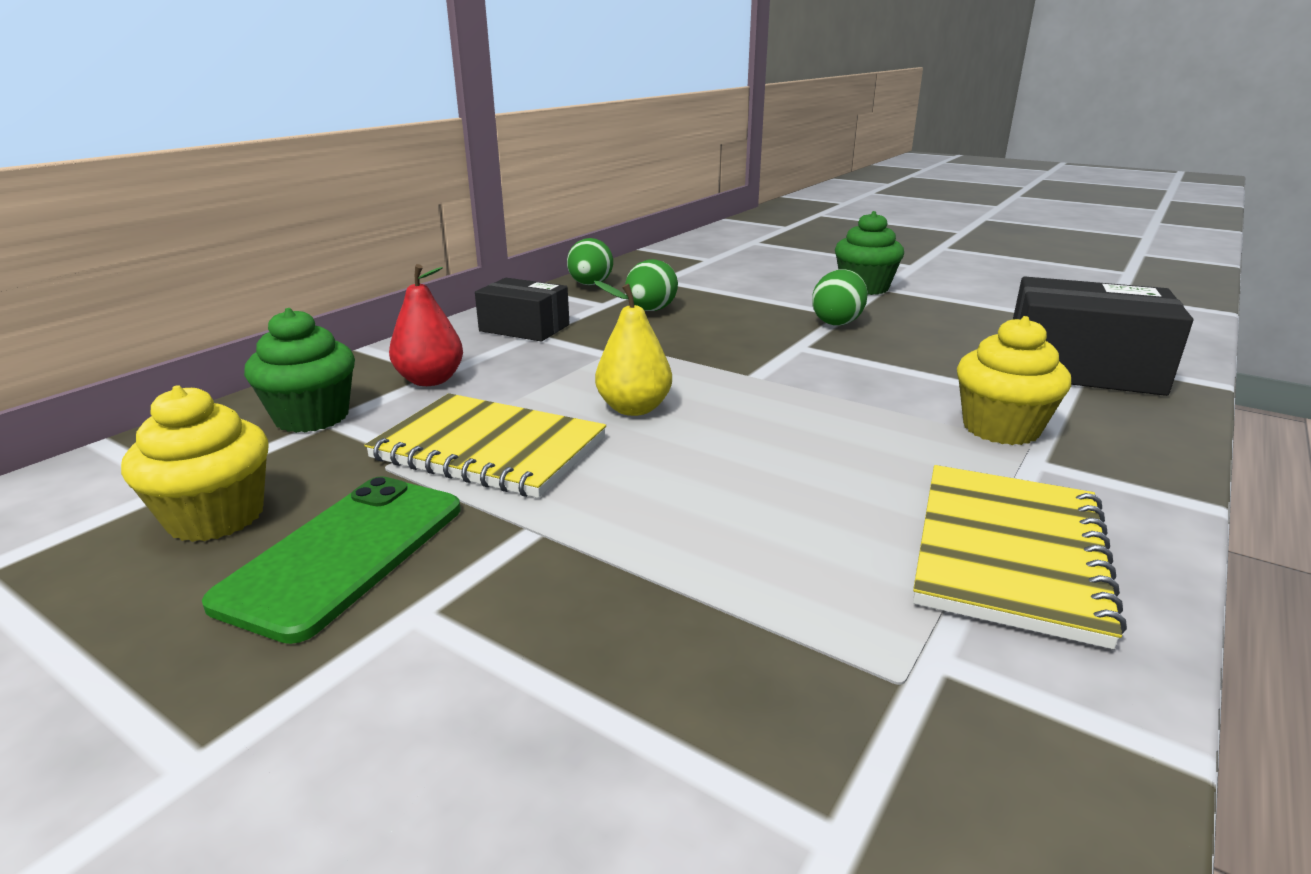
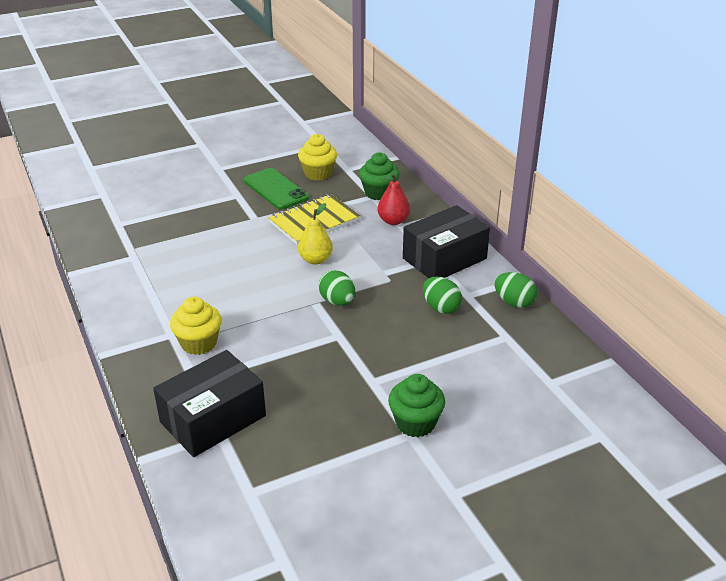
camera: 120 degrees right, 10 degrees up
(524, 328) = (444, 258): black box -> black box, size x1.61
(837, 322) = (360, 369): green egg -> green egg (337, 301)
(1009, 553) = (144, 292): yellow notebook -> none

